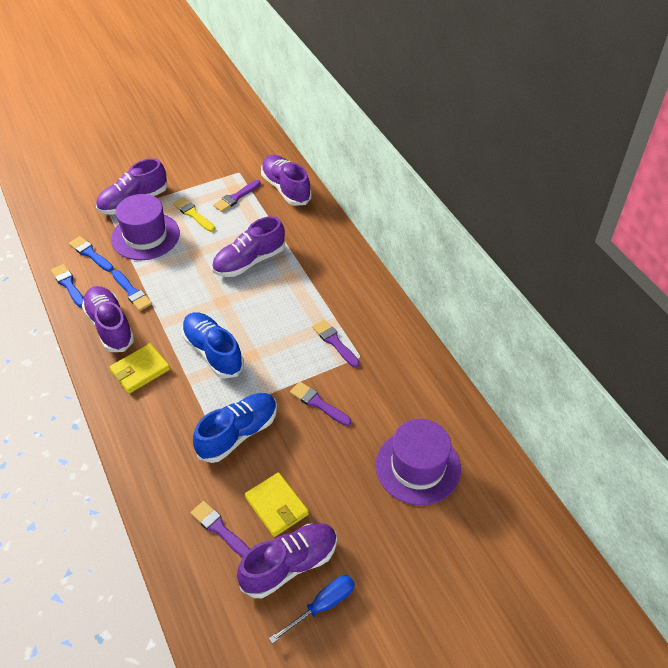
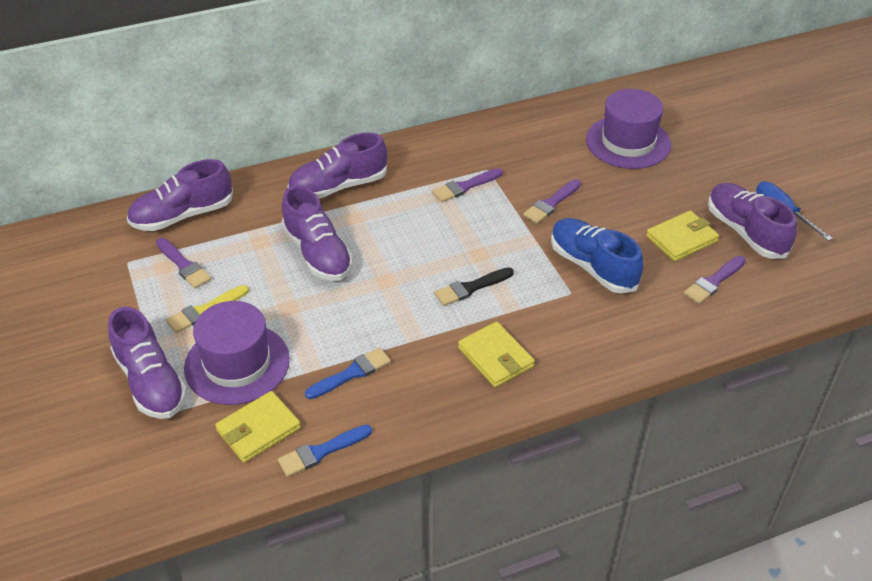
camera: 85 degrees left, 5 degrees down
(90, 254) = (258, 429): blue brush -> yellow wallet
(110, 326) = (414, 394): purple shoe -> purple shoe (338, 186)
(213, 352) = (471, 288): blue shoe -> black brush

